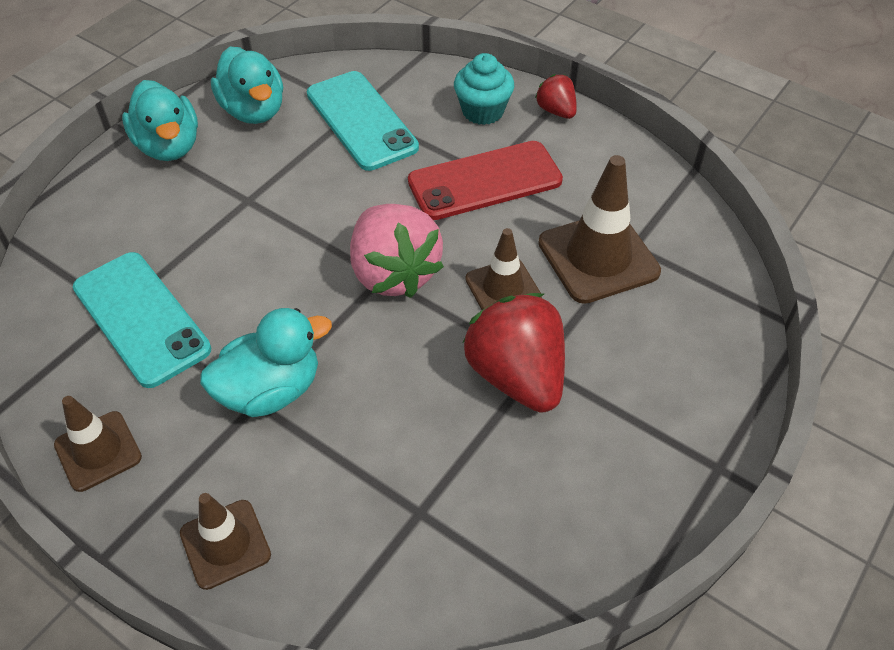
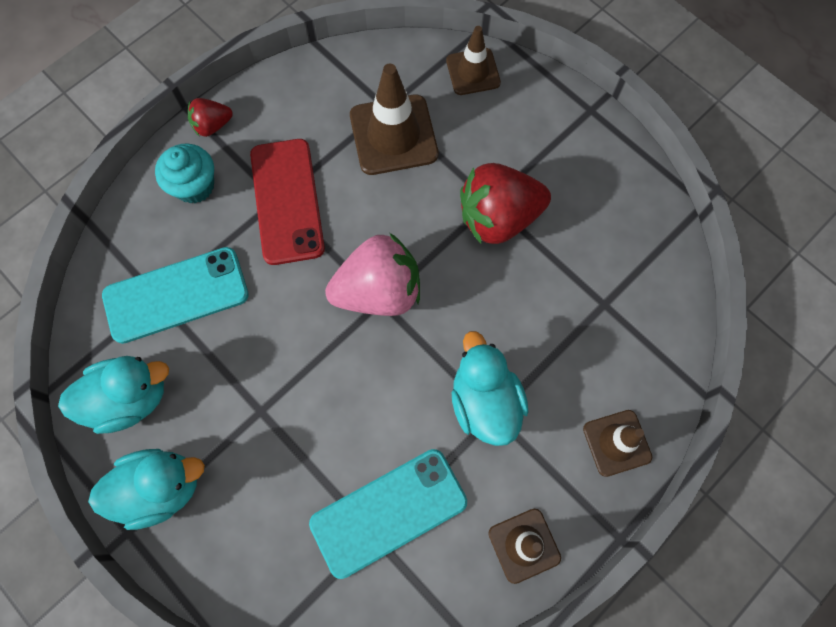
camera: 80 degrees left, 20 degrees up
(503, 288) = (412, 210): brown traffic cone -> brown traffic cone (473, 72)

